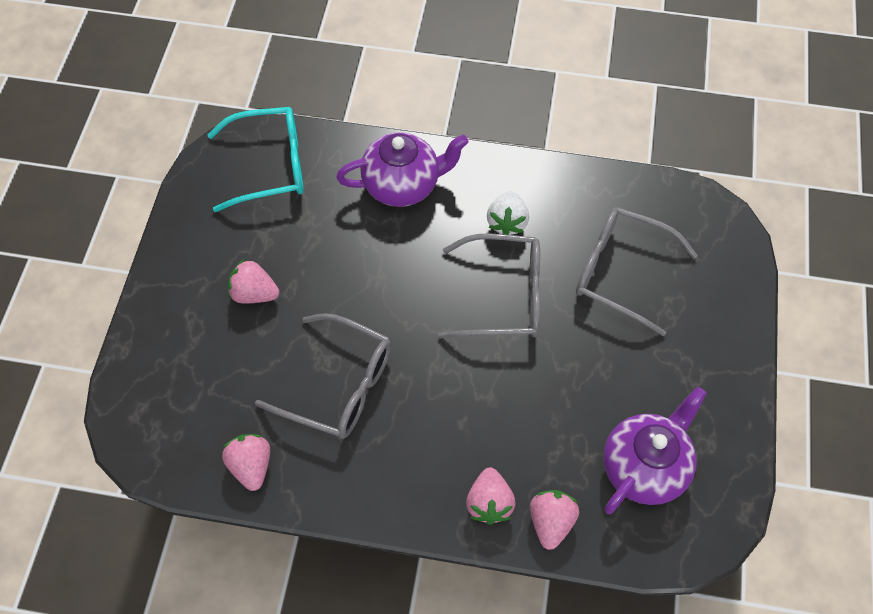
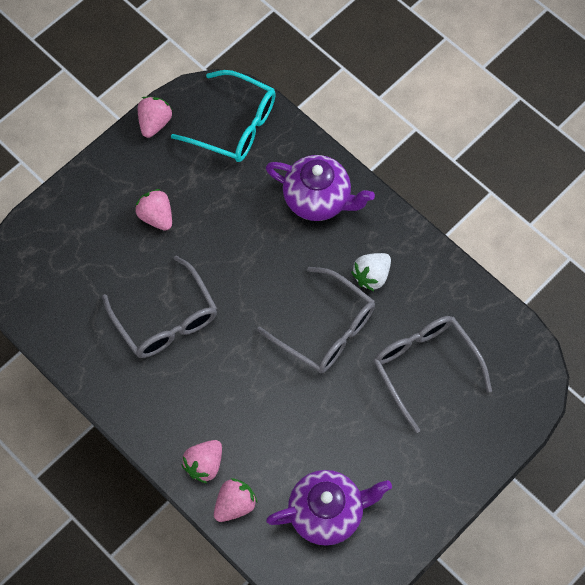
camera: 35 degrees right, 5 degrees up
(251, 466) = (71, 336): pink strawberry -> pink strawberry (154, 123)

